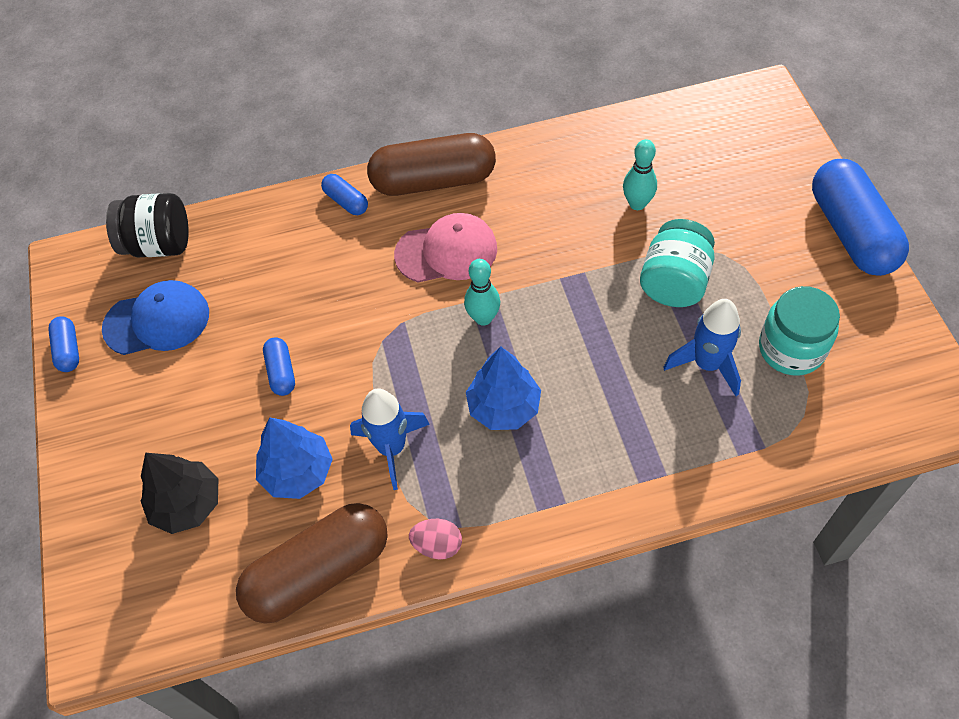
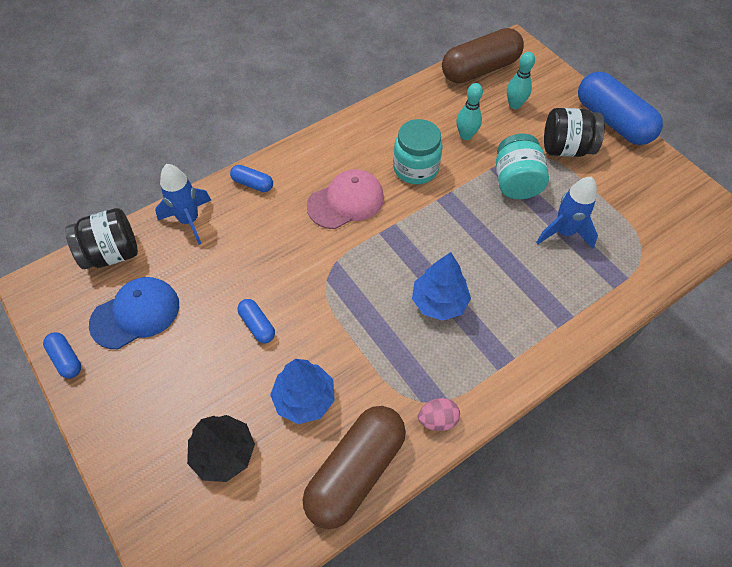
camera: 25 degrees left, 0 degrees up
(392, 448) = (370, 357): blue rocket -> blue rocket (189, 220)
(433, 181) = (313, 153): brown capsule -> brown capsule (480, 69)
(483, 318) = (394, 242): turquoise bowling pin -> turquoise bowling pin (514, 105)
(765, 254) = (566, 148): none -> black jar
(791, 349) = (612, 207): turquoise jar -> turquoise jar (415, 168)

